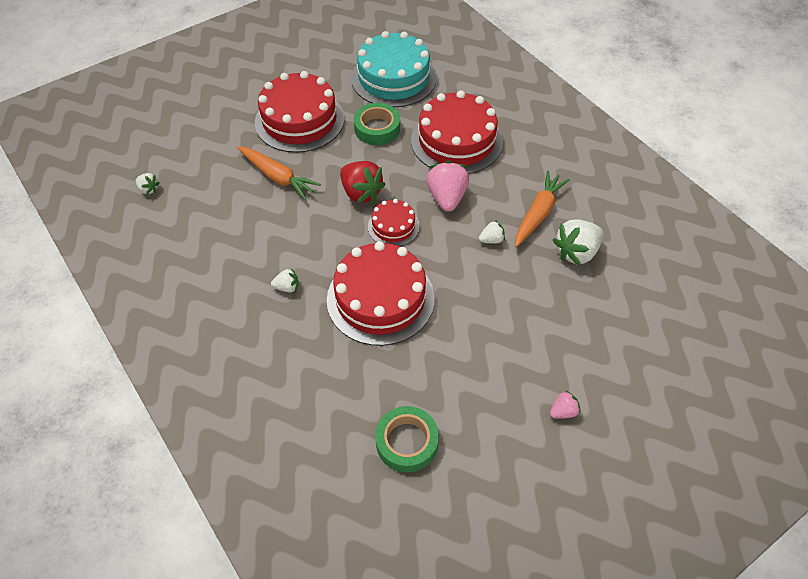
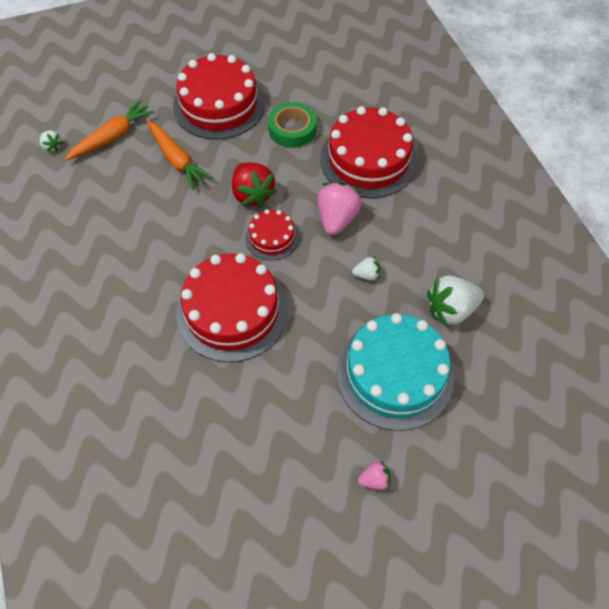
camera: 15 degrees right, 5 degrees up
(287, 287) = (146, 277): white strawberry -> none
(393, 78) = (328, 78): turquoise cake -> turquoise cake (394, 374)
(407, 442) = (205, 468): green tape -> none
(538, 213) = (425, 257): orange carrot -> orange carrot (113, 137)

